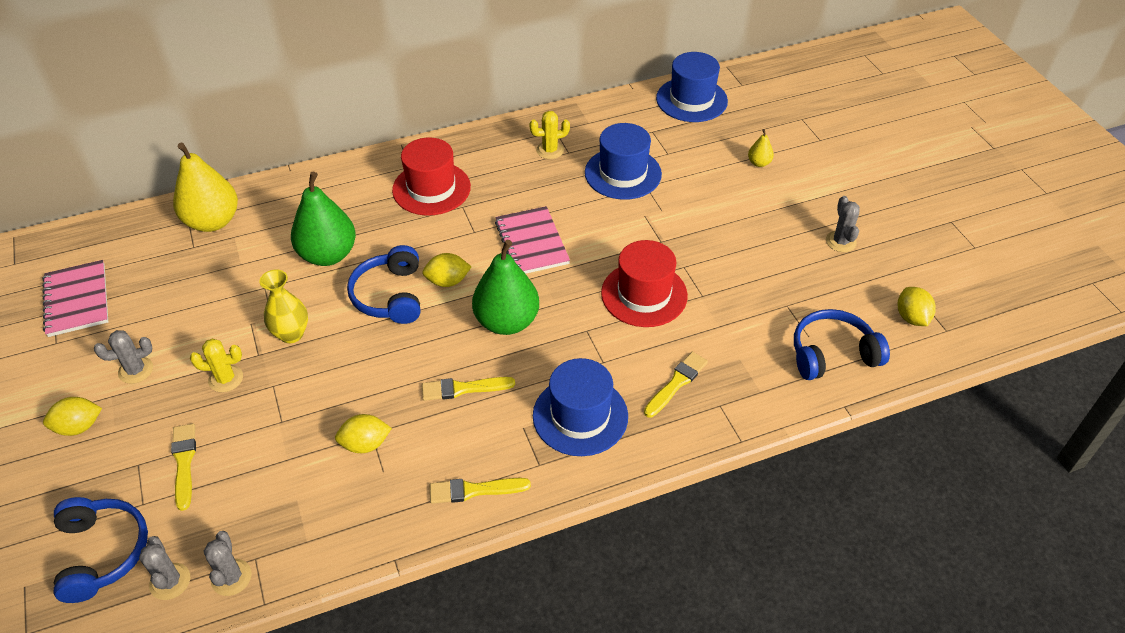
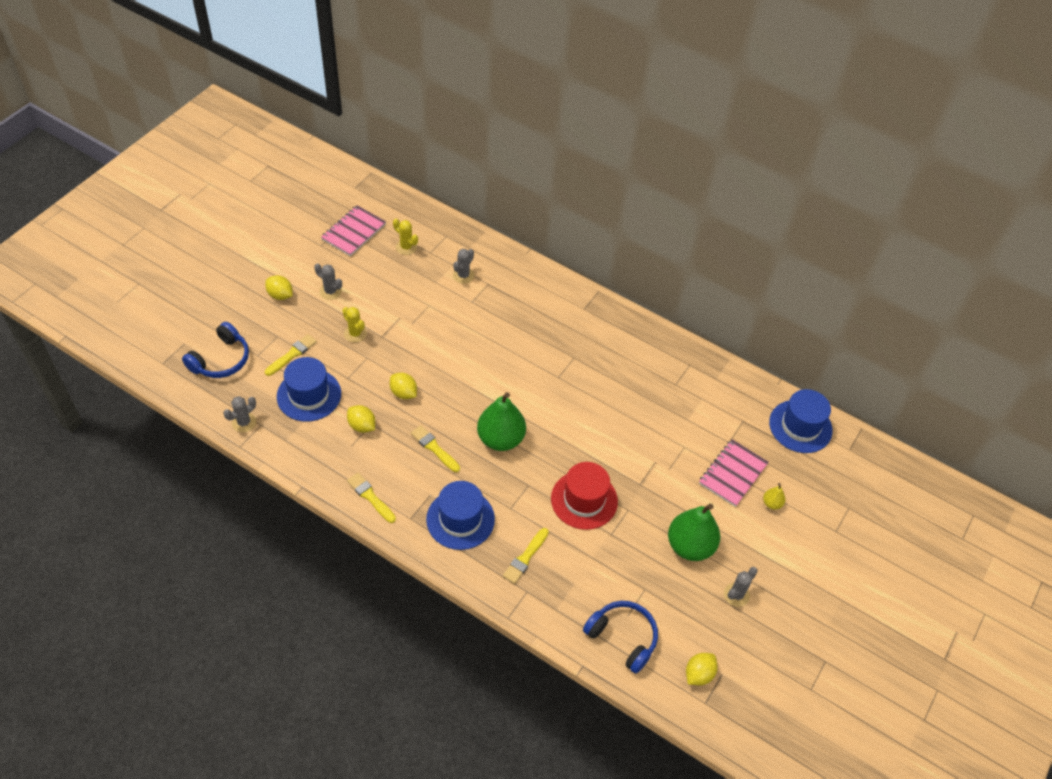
camera: 50 degrees right, 5 degrees up
(170, 581) = (225, 399): grey cactus -> grey cactus (463, 275)
(213, 221) = (455, 247): yellow pear -> none
(291, 334) = (407, 341): yellow vase -> none
(328, 255) = (477, 317): green pear -> green pear (690, 546)
(390, 295) = (472, 368): blue headphones -> none
(431, 188) = (574, 332): red hat -> none
(447, 281) = (507, 389): yellow lemon -> yellow lemon (403, 393)
(531, 243) = (575, 413): pink notebook -> pink notebook (733, 474)
(550, 150) = (667, 373): yellow cactus -> yellow cactus (406, 247)
(623, 173) = (684, 427): blue hat -> blue hat (309, 395)
(676, 383) = (525, 557): yellow brush -> yellow brush turned 120 degrees clockwise

